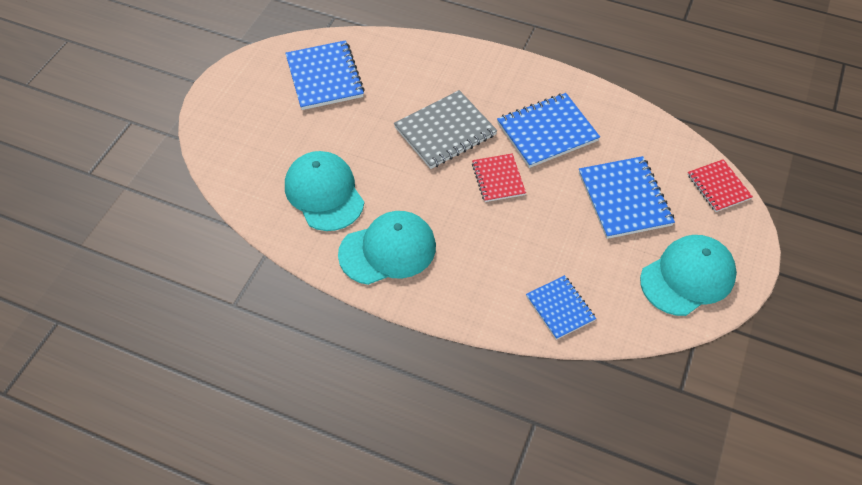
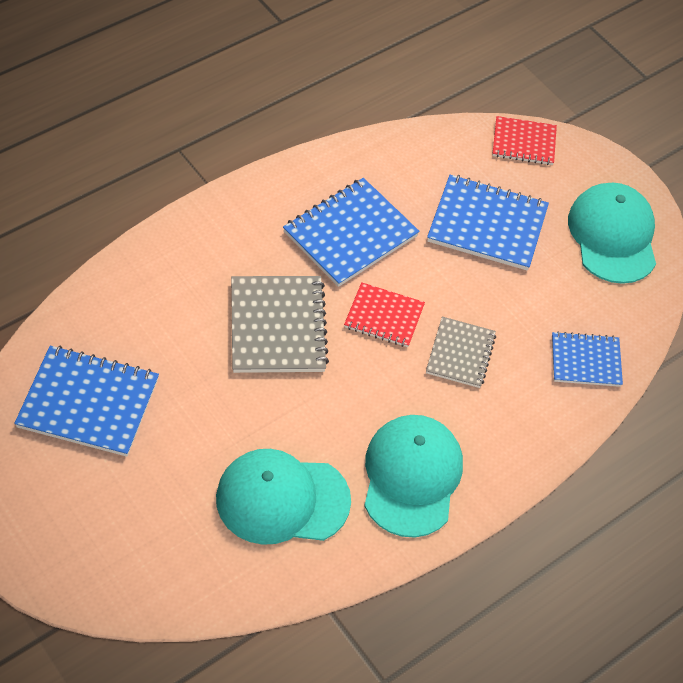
camera: 65 degrees left, 0 degrees up
(504, 233) = (460, 354): none -> grey notebook
(547, 132) = (350, 234): blue notebook -> blue notebook turned 45 degrees clockwise

